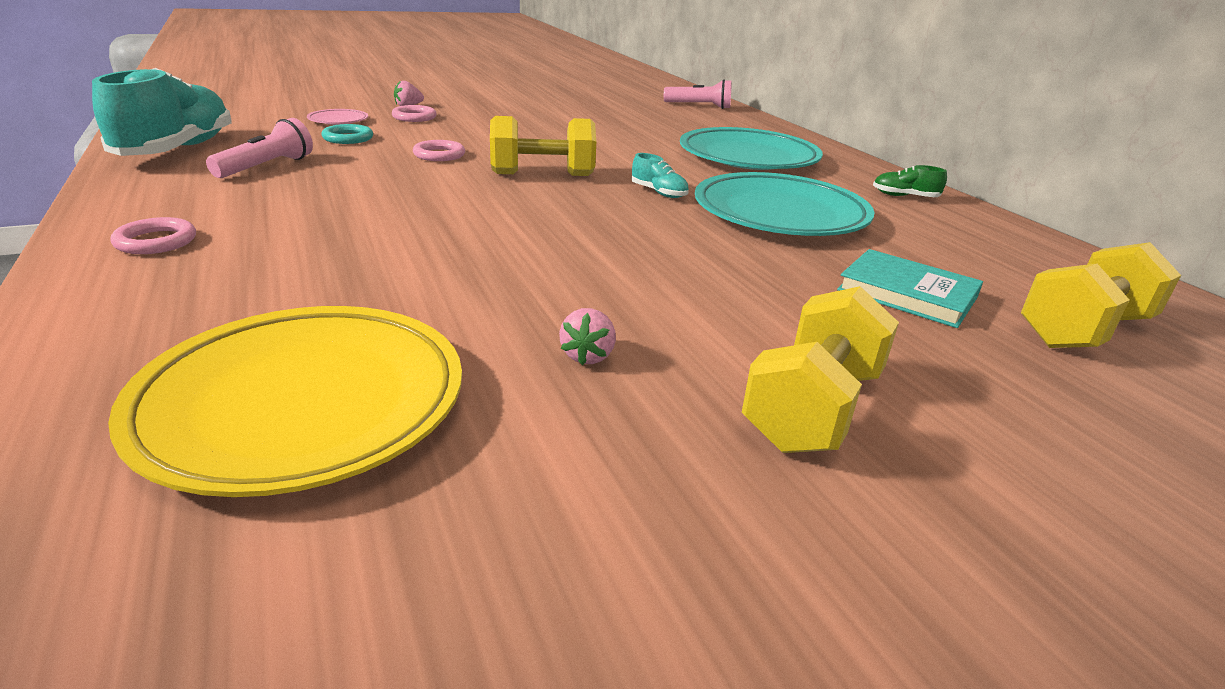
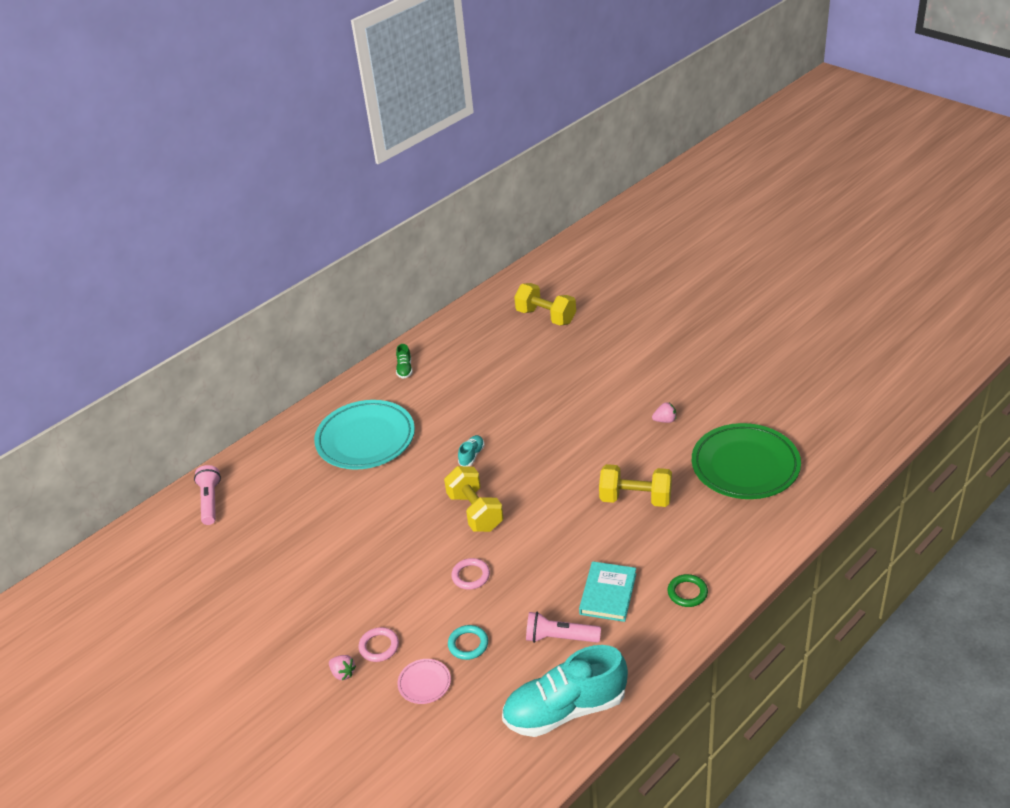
camera: 105 degrees left, 10 degrees up
(156, 241) = (687, 592): pink ring -> green ring
(303, 404) = (745, 466): yellow plate -> green plate
(780, 214) = (473, 406): turquoise plate -> none
(812, 409) = (654, 368): yellow dumbbell -> yellow dumbbell (635, 499)
(907, 294) = (545, 357): turquoise book -> turquoise book (608, 594)

